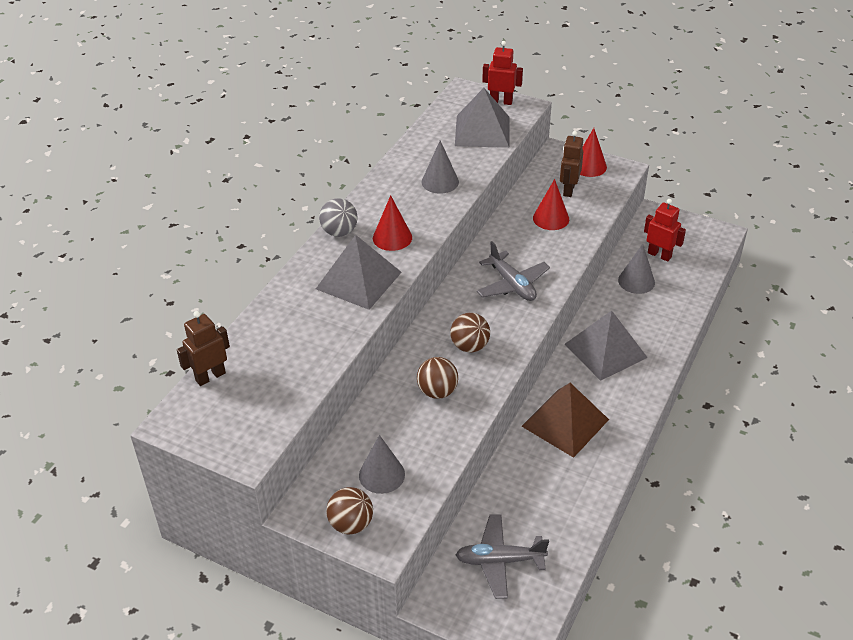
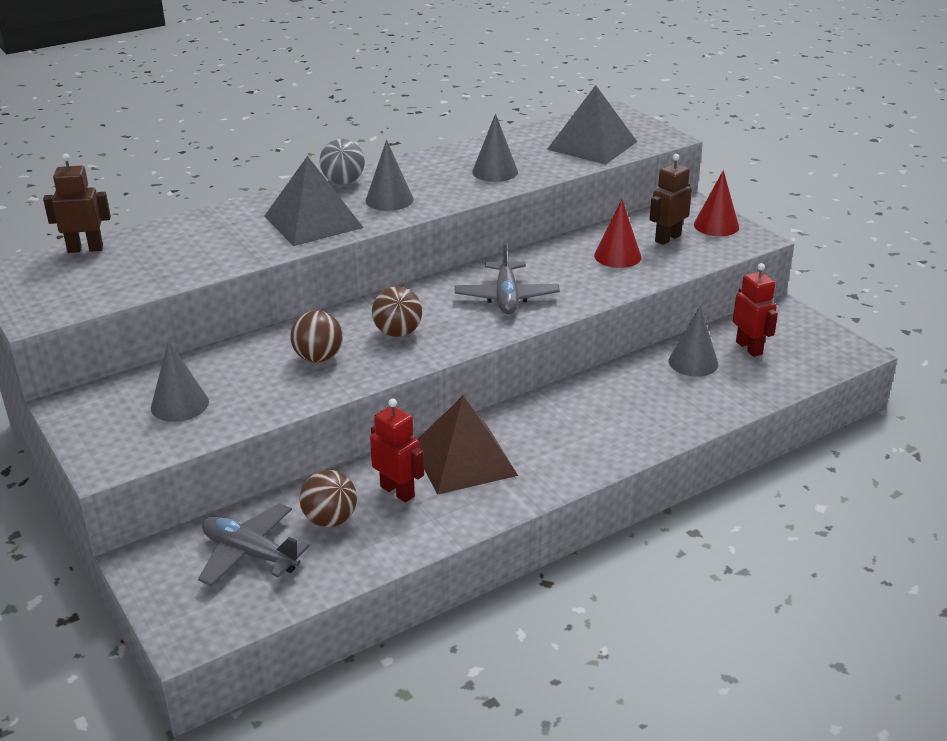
camera: 30 degrees right, 10 degrees down
(351, 524) = (101, 432): brown ball -> brown ball (330, 520)
(392, 237) = (389, 200): red cone -> grey cone
(501, 101) = (643, 128): red robot -> red robot (397, 491)
(605, 350) = (584, 412): grey pyramid -> none

